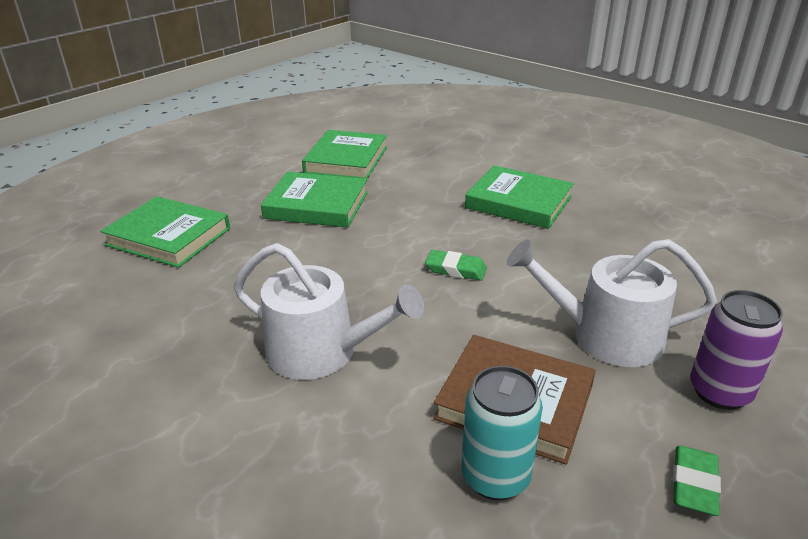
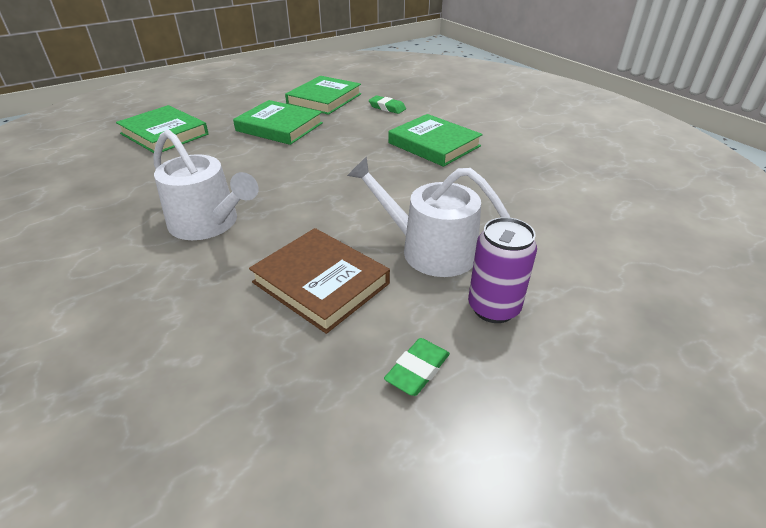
camera: 15 degrees right, 5 degrees up
(456, 269) = (348, 184): green eraser -> green eraser (387, 107)
(495, 477) = (266, 330): turquoise can -> none

